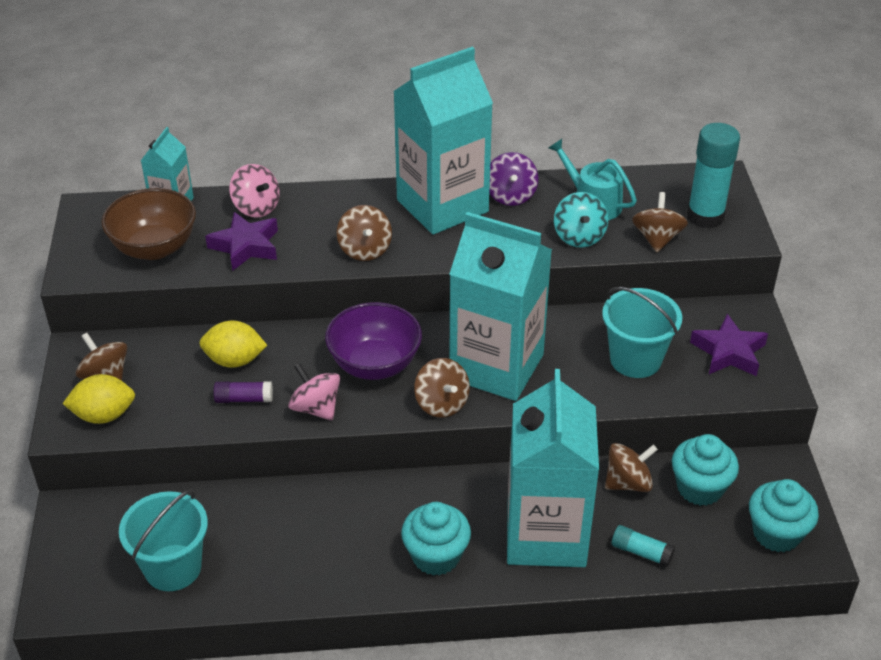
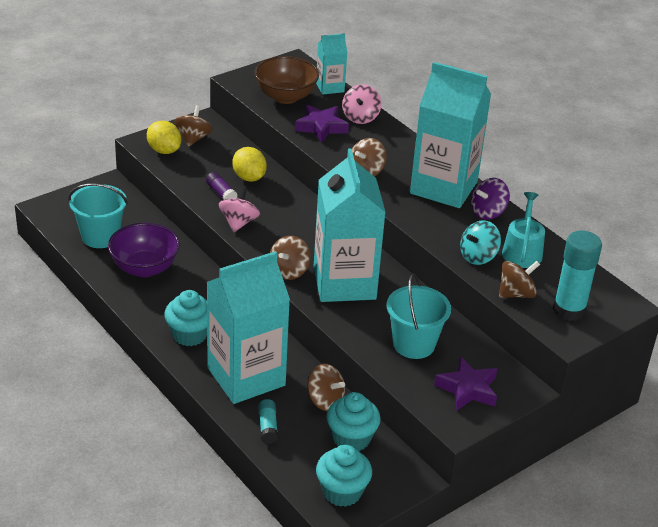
camera: 55 degrees right, 5 degrees down
(375, 364) = (297, 232): purple bowl -> purple bowl (144, 268)

